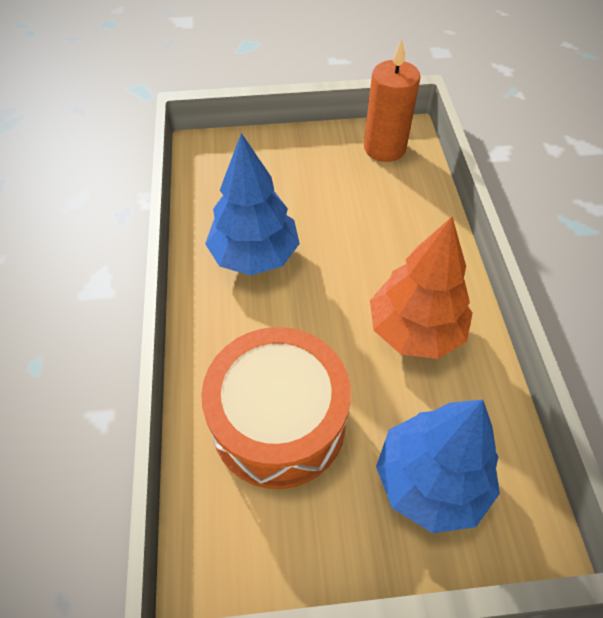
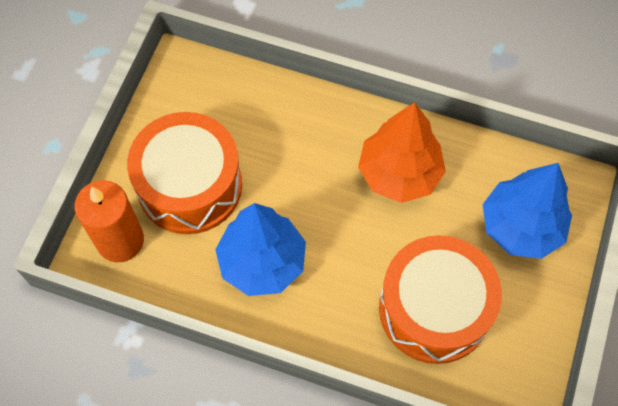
camera: 65 degrees left, 10 degrees up
(299, 180) = (190, 185): none -> orange drum
(384, 148) = (190, 94): orange candle -> orange candle (120, 240)

